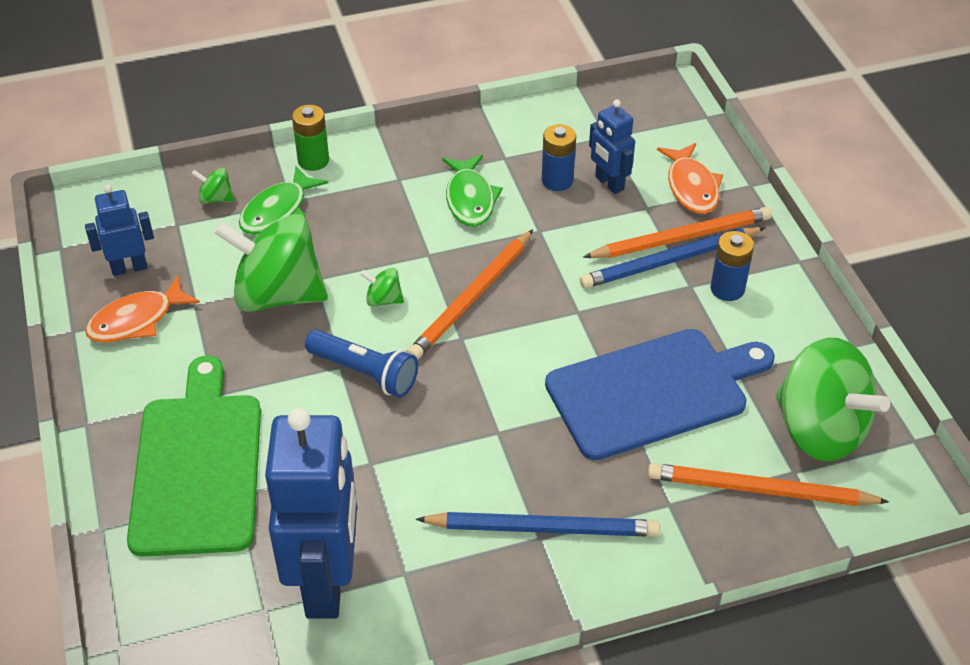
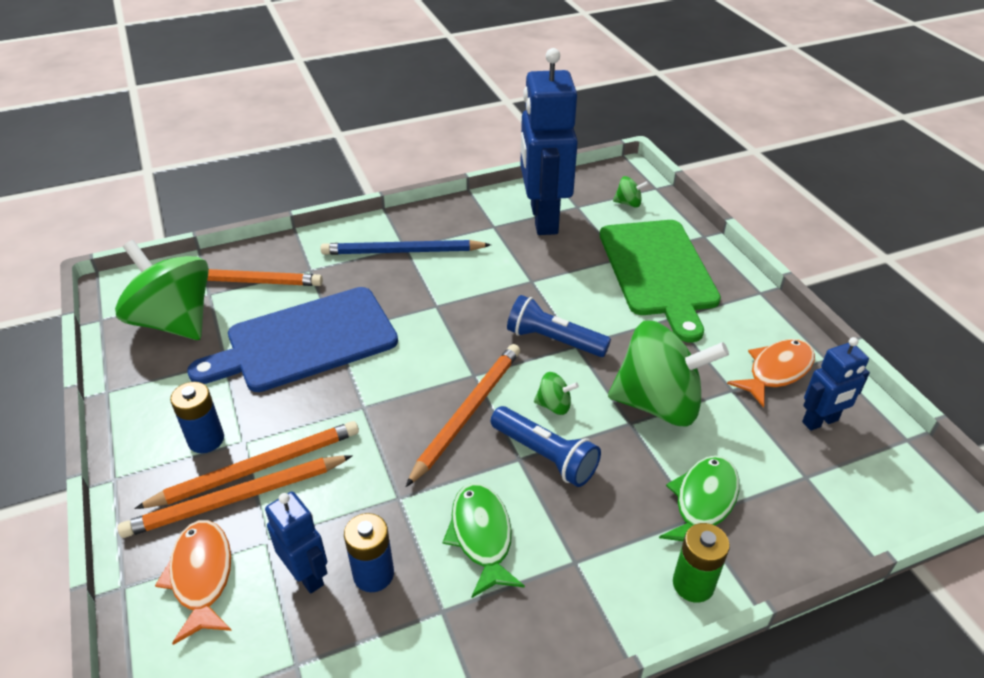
camera: 175 degrees right, 5 degrees down
(216, 199) = (783, 514): green spinning top -> green spinning top (628, 203)
(404, 255) = (545, 455): none -> blue flashlight
(670, 261) = (257, 468): blue pencil -> orange pencil

